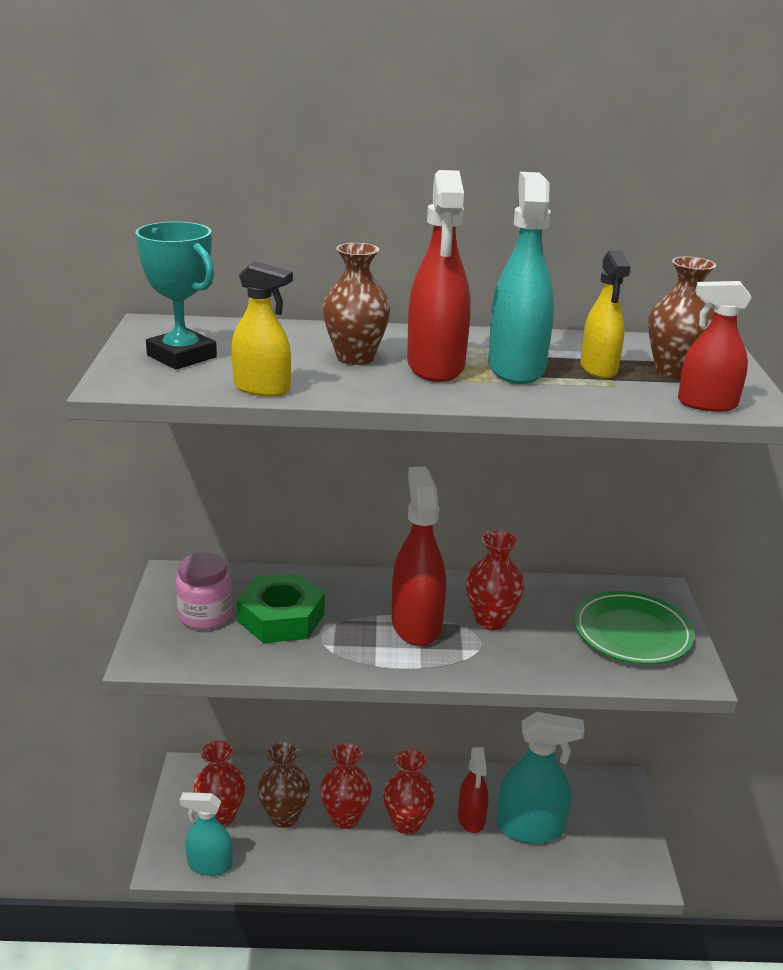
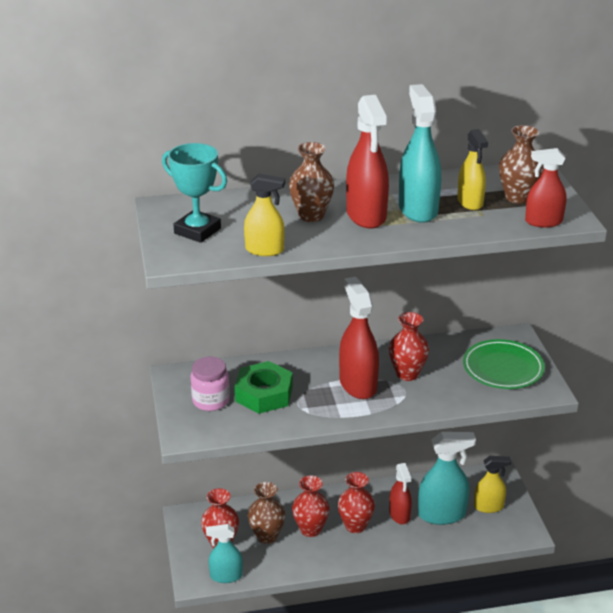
camera: 10 degrees left, 5 degrees up
(598, 828) = (488, 506): none -> yellow spray bottle

